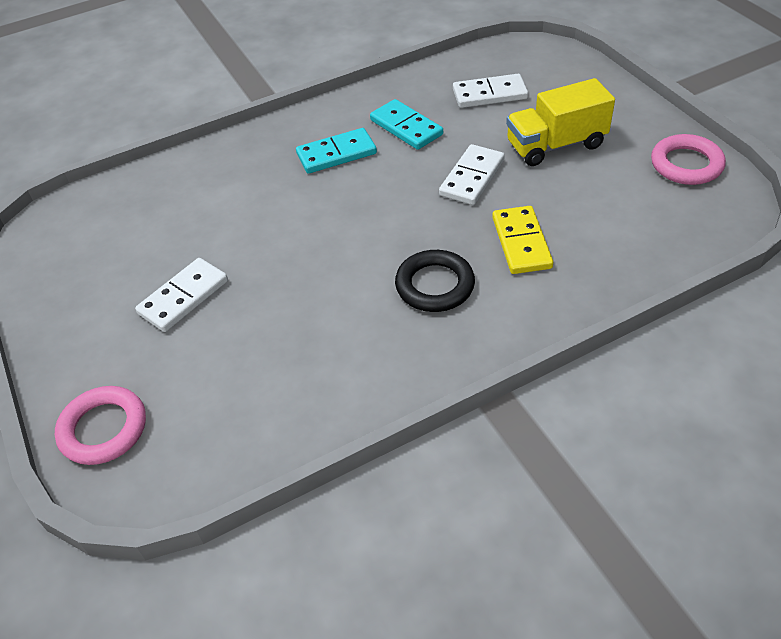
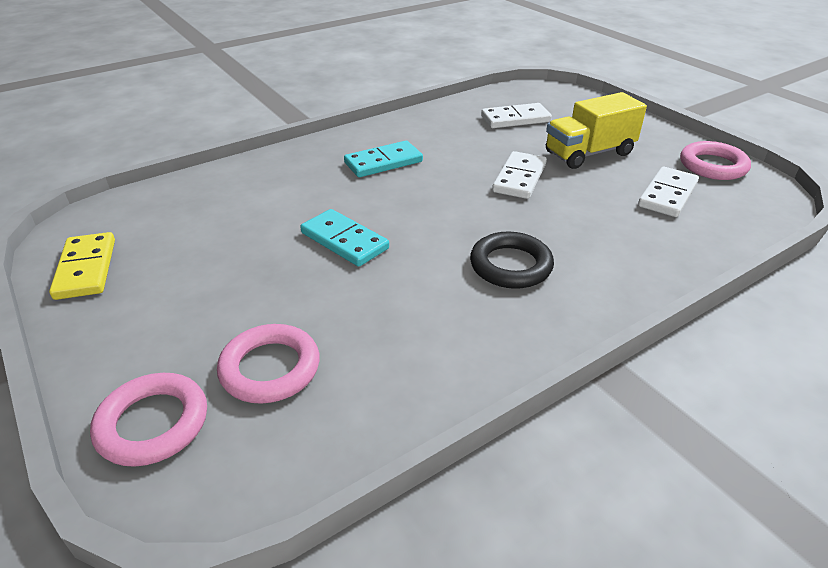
camera: 10 degrees left, 10 degrees down
(184, 297) = (242, 284): white domino -> white domino (668, 195)
(200, 384) = (270, 368): none -> pink ring
(406, 127) = (445, 142): turquoise domino -> turquoise domino (344, 241)
(521, 242) = (585, 227): yellow domino -> yellow domino (86, 269)

